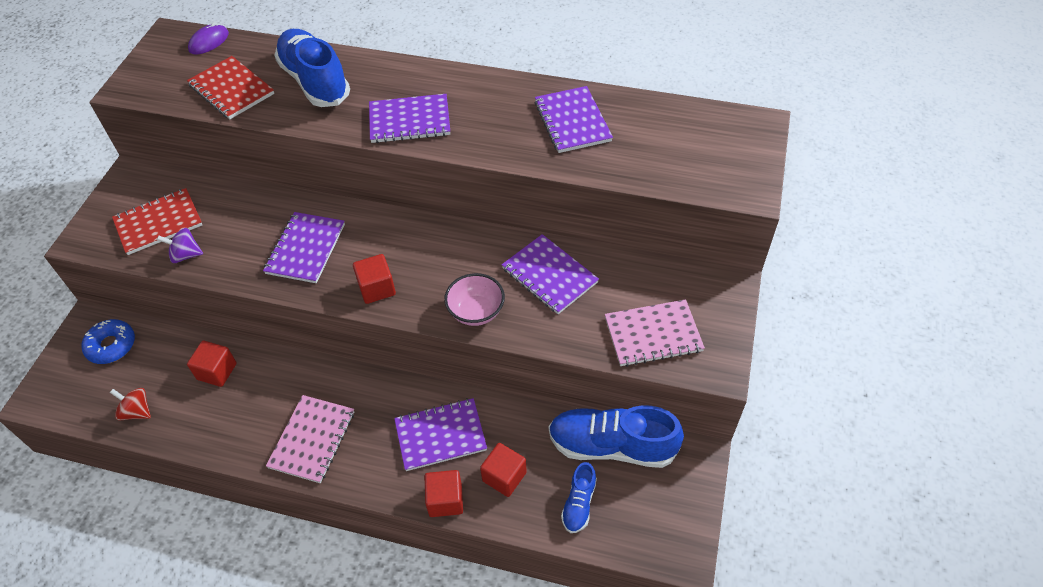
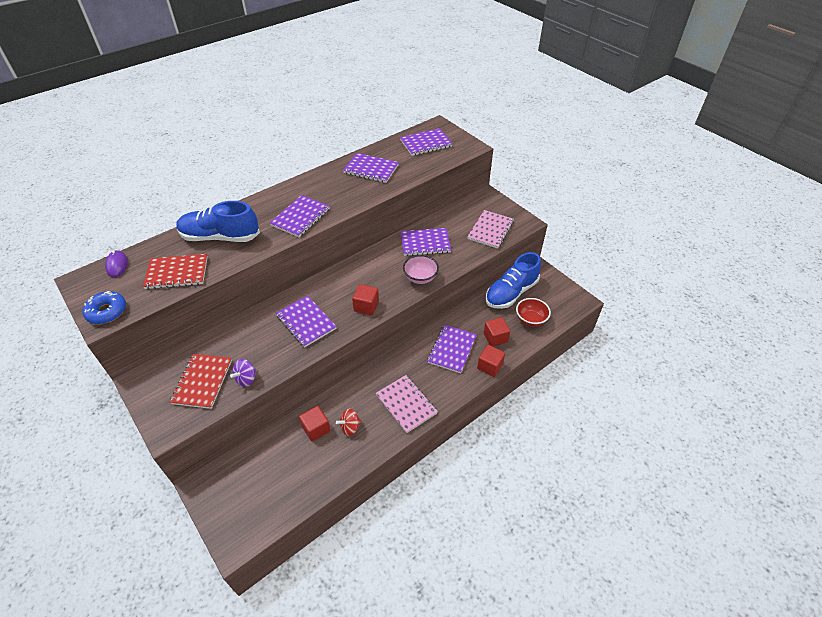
camera: 55 degrees left, 5 degrees down
(111, 345) = (236, 479): blue donut -> blue donut (107, 312)
(137, 411) = (304, 485): red spinning top -> red spinning top (350, 427)
(579, 504) = (530, 320): blue shoe -> red bowl
(696, 139) = (426, 143): none -> purple notebook

